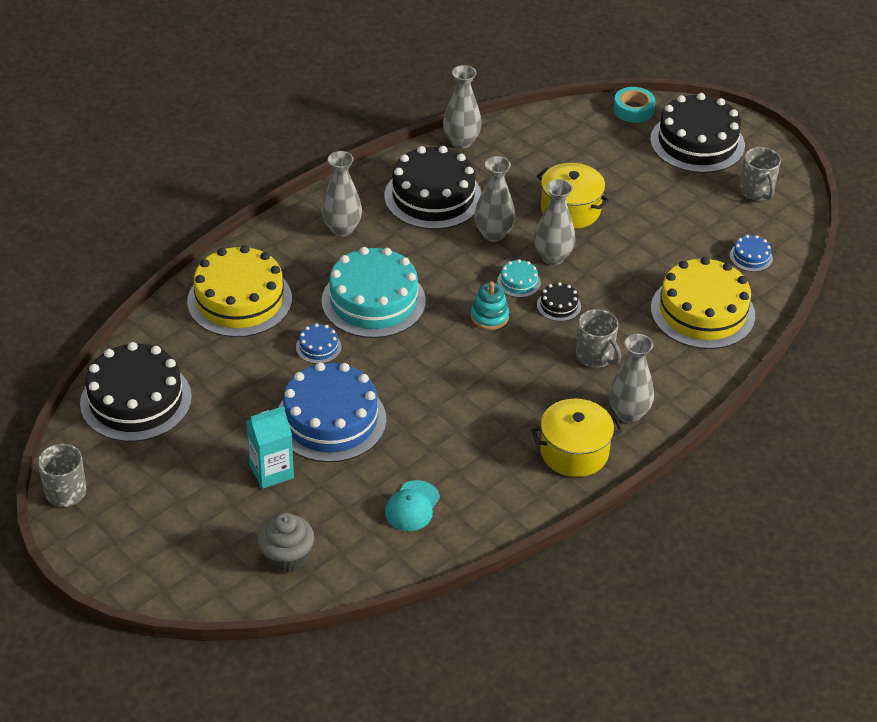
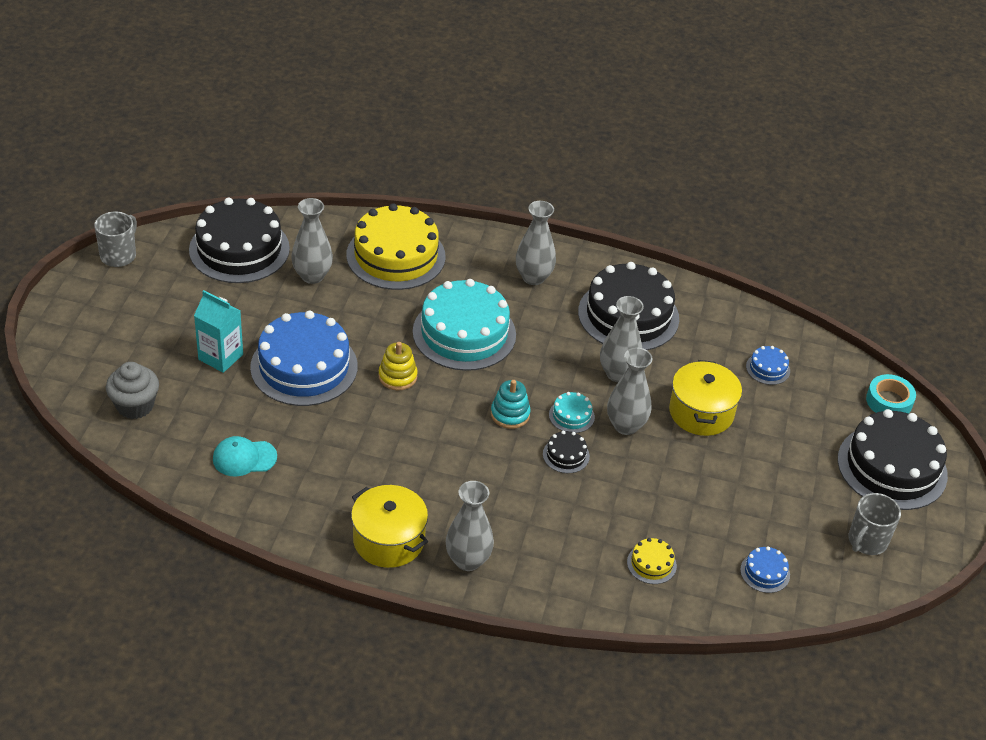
camera: 55 degrees right, 0 degrees up
(318, 347) = (381, 324): blue cake -> blue cake (768, 368)
(392, 365) = (397, 376): none -> yellow stacking toy
(461, 141) = (718, 303): grey vase -> grey vase (312, 276)
(595, 356) = (522, 507): grey mug -> none
(702, 312) = (651, 564): yellow cake -> yellow cake, size x0.43

